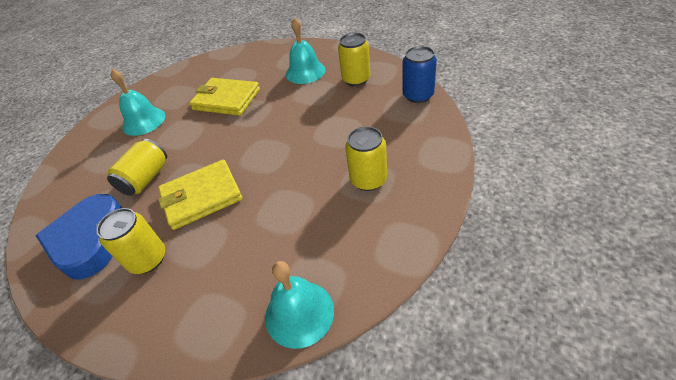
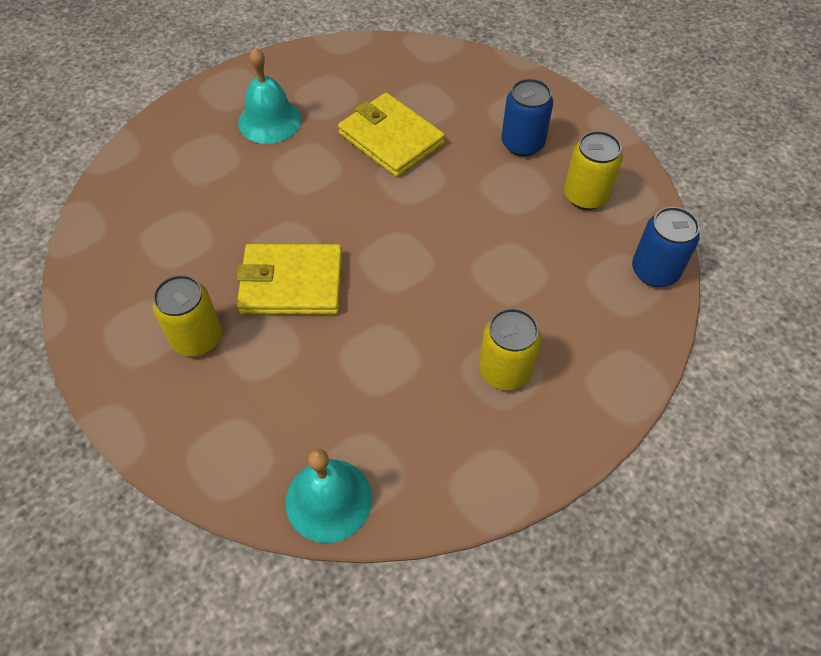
camera: 20 degrees right, 10 degrees up
(89, 240) = (143, 276): blue heart -> none
(146, 179) = (237, 219): yellow can -> none
(305, 72) = (522, 143): turquoise bell -> blue can

